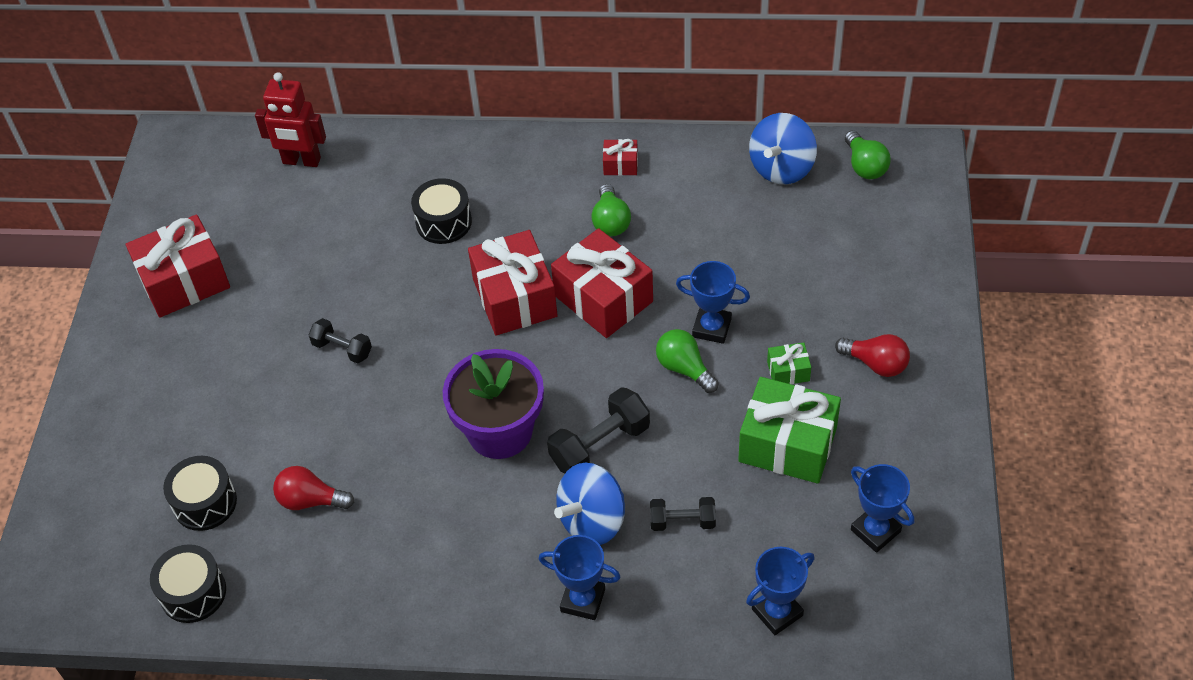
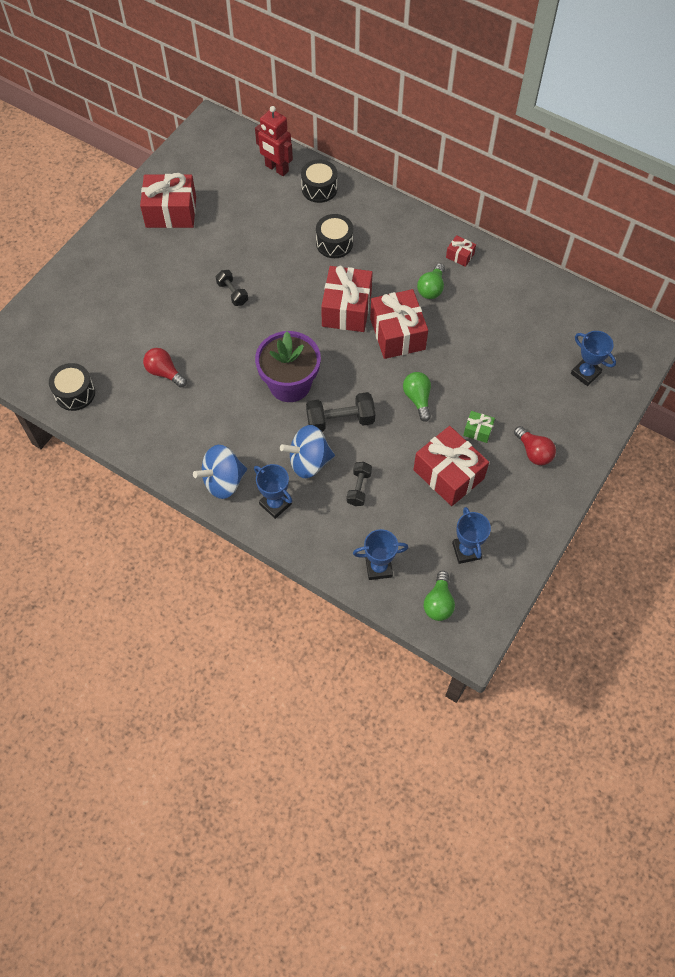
camera: 25 degrees right, 10 degrees up
(205, 503) = (109, 346): black drum -> black drum (319, 189)
(682, 521) = (359, 488): black dumbbell -> black dumbbell turned 75 degrees clockwise
(711, 328) = (449, 382): blue trophy -> blue trophy (585, 373)
(781, 168) = (557, 303): blue spinning top -> blue spinning top (223, 481)
(787, 444) = (448, 474): green gift -> red gift
(865, 166) = (610, 326): green light bulb -> green light bulb (438, 603)

